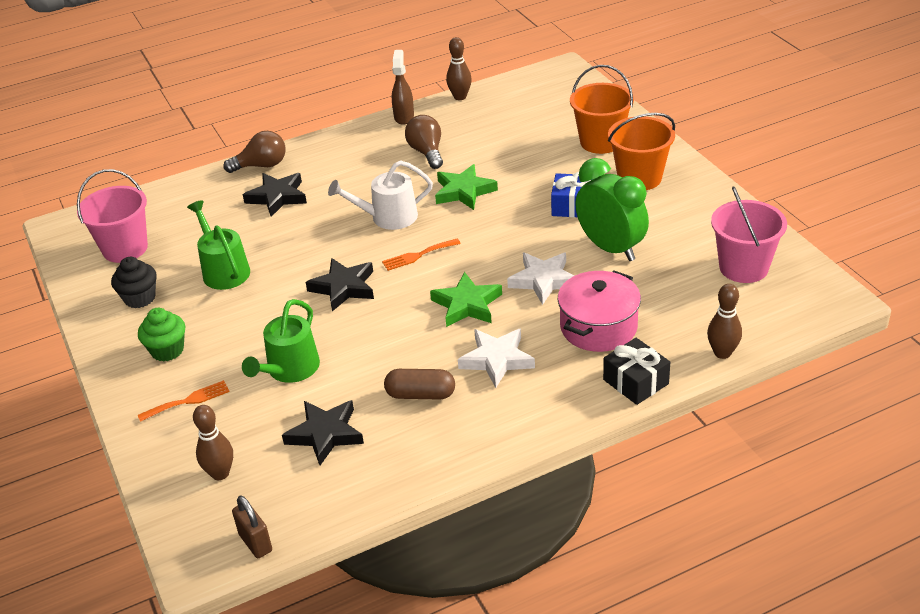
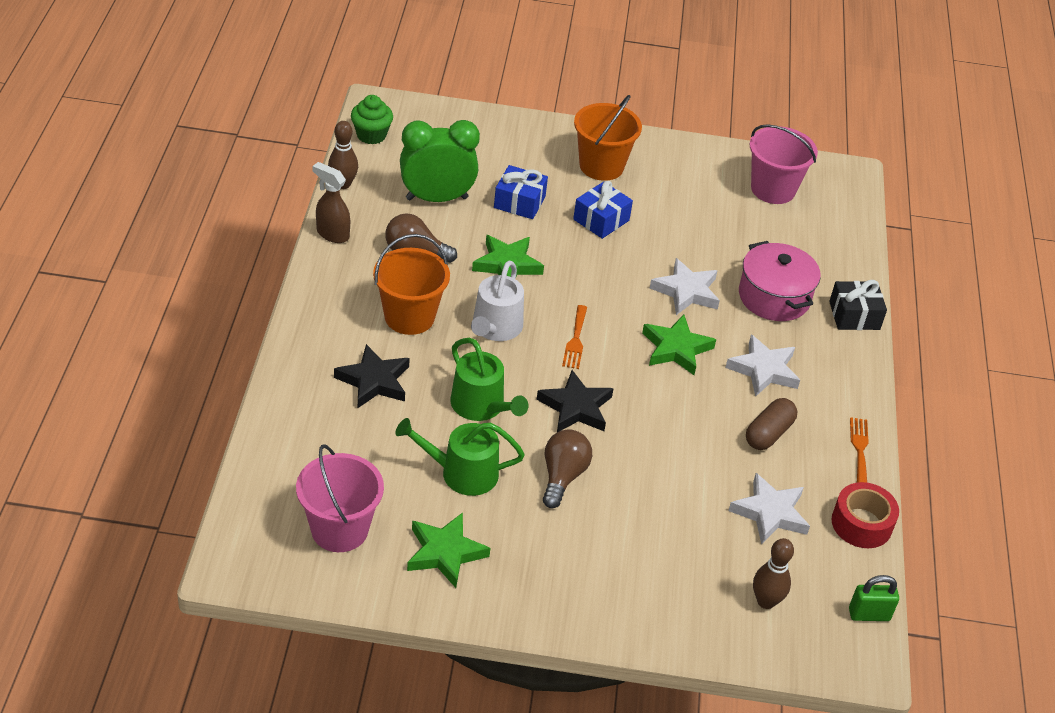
camera: 65 degrees left, 5 degrees up
(140, 298) = (445, 553): black cupcake -> green star
(167, 350) = (554, 566): green cupcake -> green cupcake (371, 135)
(188, 401) = (646, 582): orange fork -> orange fork (859, 449)
(255, 543) = (869, 614): brown padlock -> green padlock
(262, 165) = (300, 365): brown light bulb -> brown light bulb (562, 476)
(290, 369) = (663, 496): green watering can -> green watering can (481, 406)
(325, 434) = (770, 513): black star -> white star
(364, 494) = (861, 524): none -> red tape
(542, 165) = (519, 202): none -> blue gift
(601, 142) = (524, 153): orange bucket -> orange bucket (409, 317)
(611, 248) = (681, 234): green clock -> green clock (437, 198)
(722, 353) = (860, 258): brown bowling pin -> none

